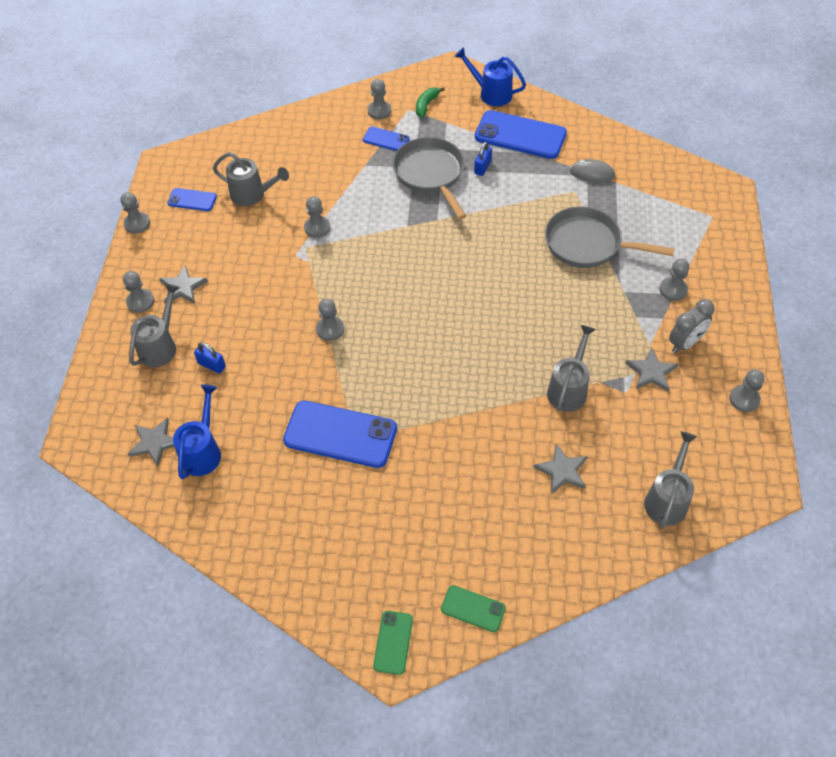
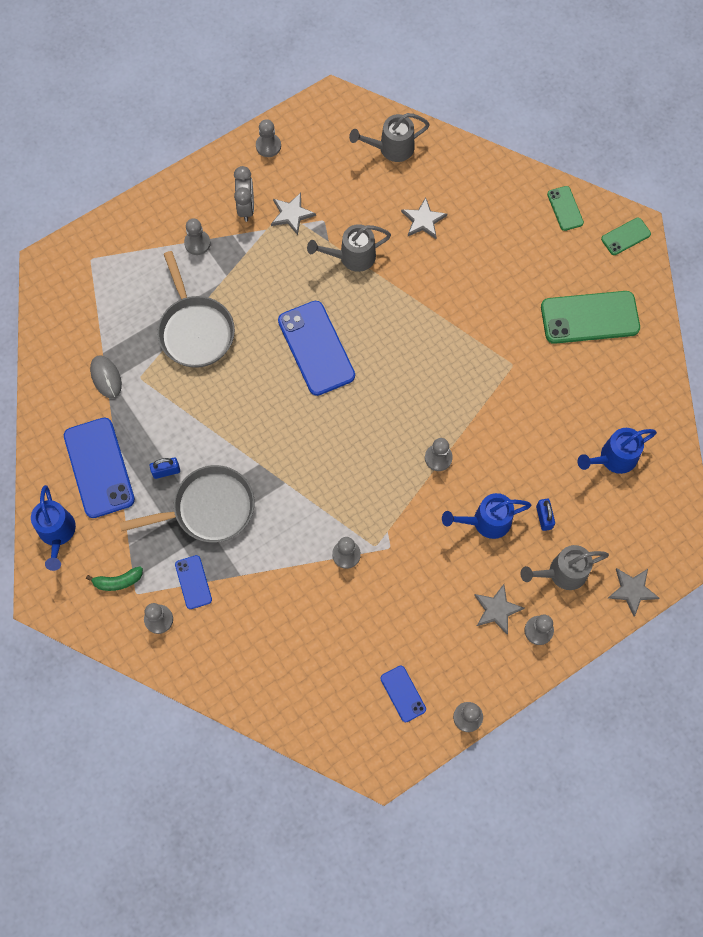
camera: 130 degrees left, 15 degrees up
(154, 442) = (637, 498): grey star -> grey star (632, 590)
(250, 325) = (486, 521): none -> blue watering can
(252, 195) = (354, 644): grey watering can -> none
(340, 434) = (519, 377): blue phone -> blue phone (316, 348)
(340, 536) = (589, 318): none -> green phone
(430, 174) = (208, 508): grey pan -> grey pan turned 135 degrees counterclockwise
(685, 343) = (246, 207): grey clock -> grey clock turned 75 degrees clockwise

